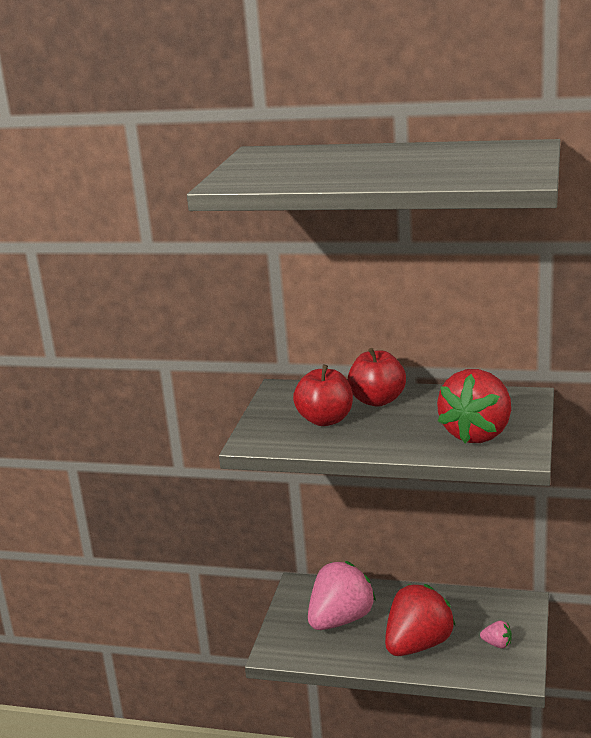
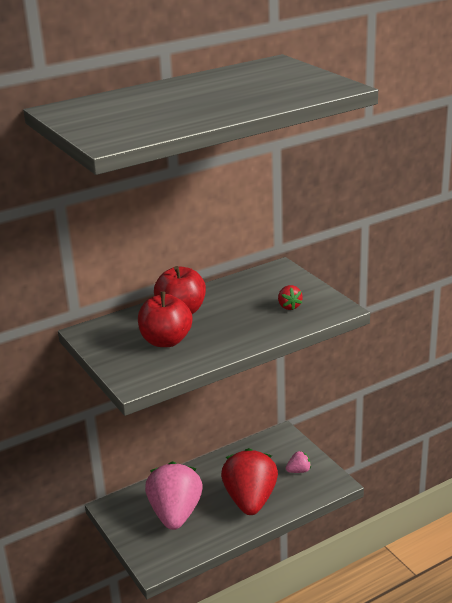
camera: 45 degrees left, 5 degrees up
(477, 434) = (289, 306): red strawberry -> red strawberry, size x0.41

